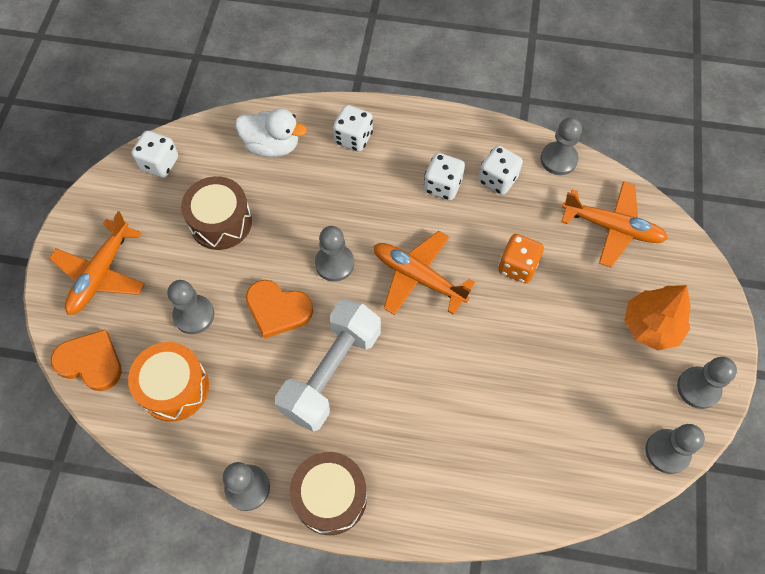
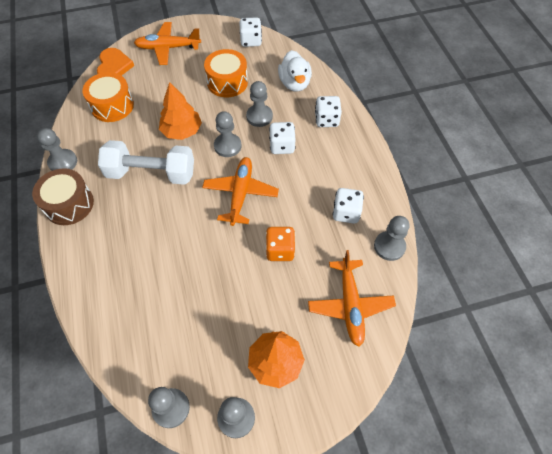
camera: 65 degrees right, 5 degrees down
(194, 315) = (160, 95): grey pawn -> grey pawn (259, 116)
(221, 222) = (227, 82): brown drum -> orange drum
(277, 309) = (182, 131): orange heart -> orange tree
(442, 186) = (320, 182): white dice -> white dice (282, 146)

